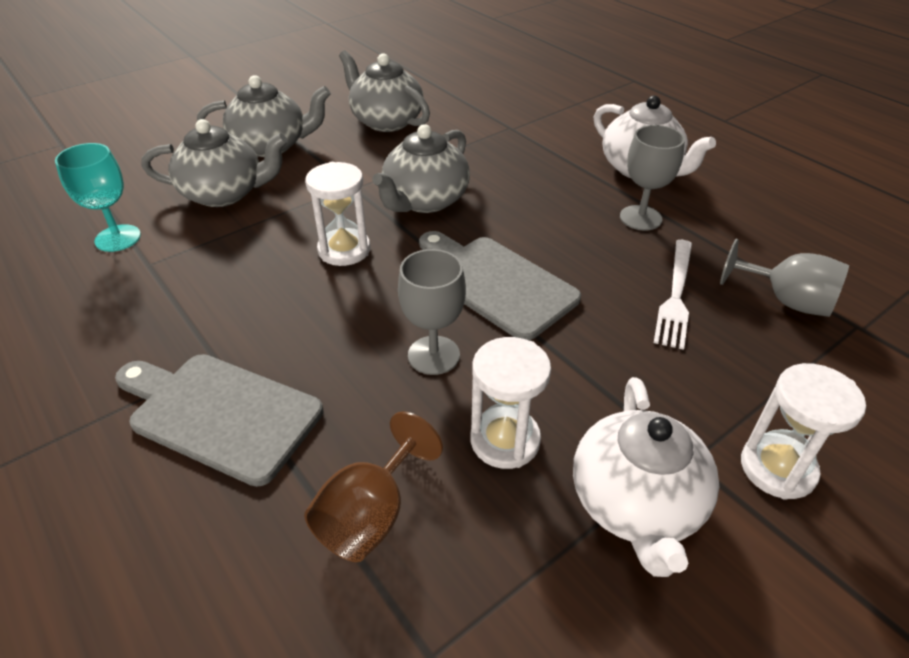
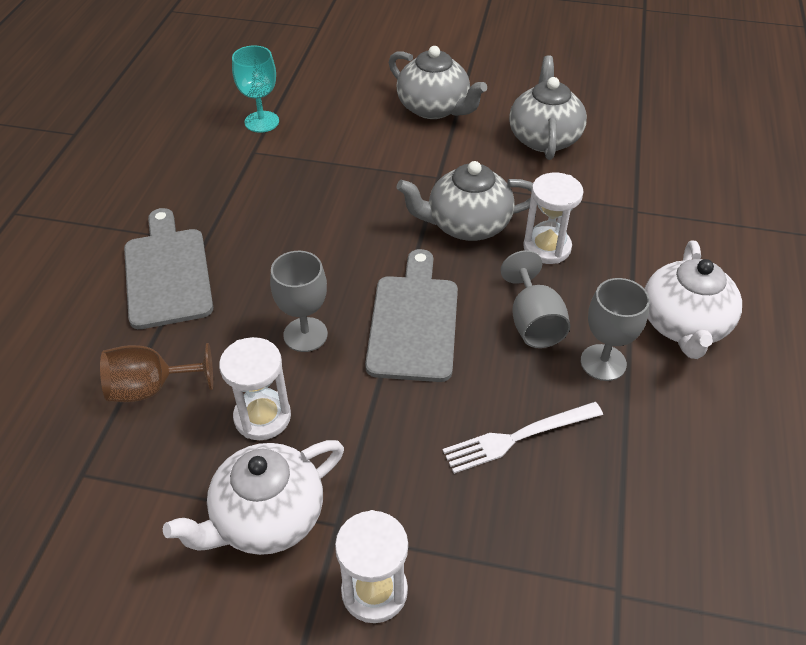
camera: 50 degrees right, 5 degrees up
(224, 194) = (355, 129): grey teapot -> none
(344, 250) = (362, 223): white hourglass -> white hourglass (547, 247)
(786, 300) = (596, 519): grey goblet -> grey goblet (533, 322)

